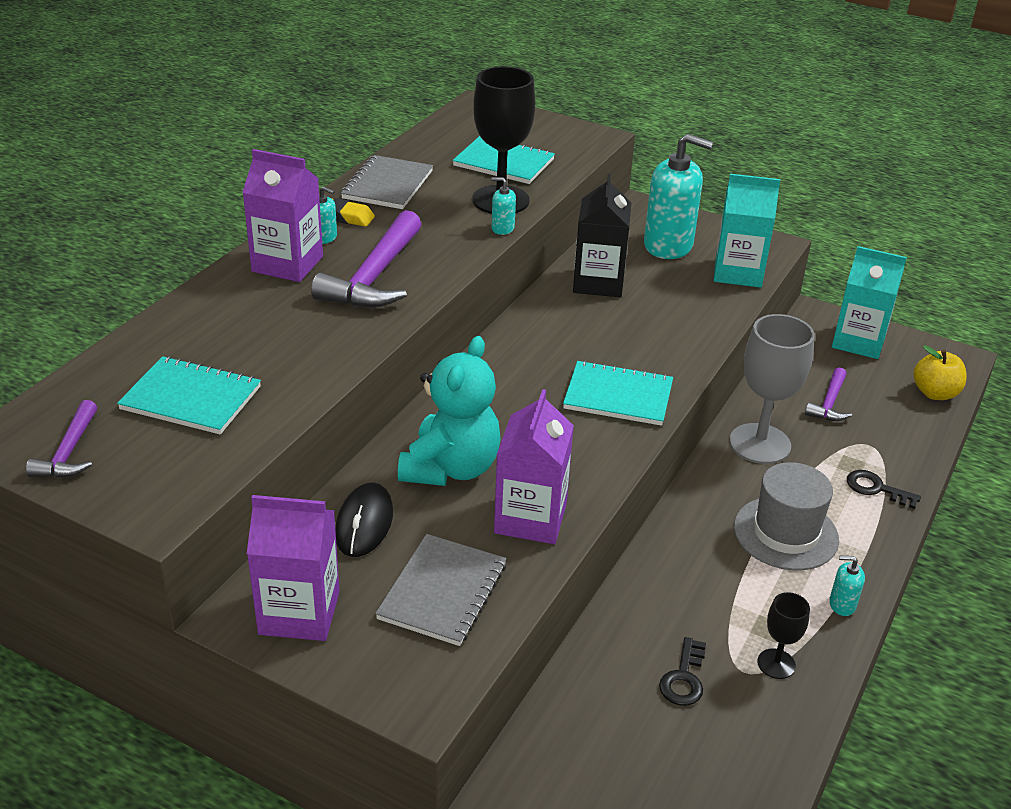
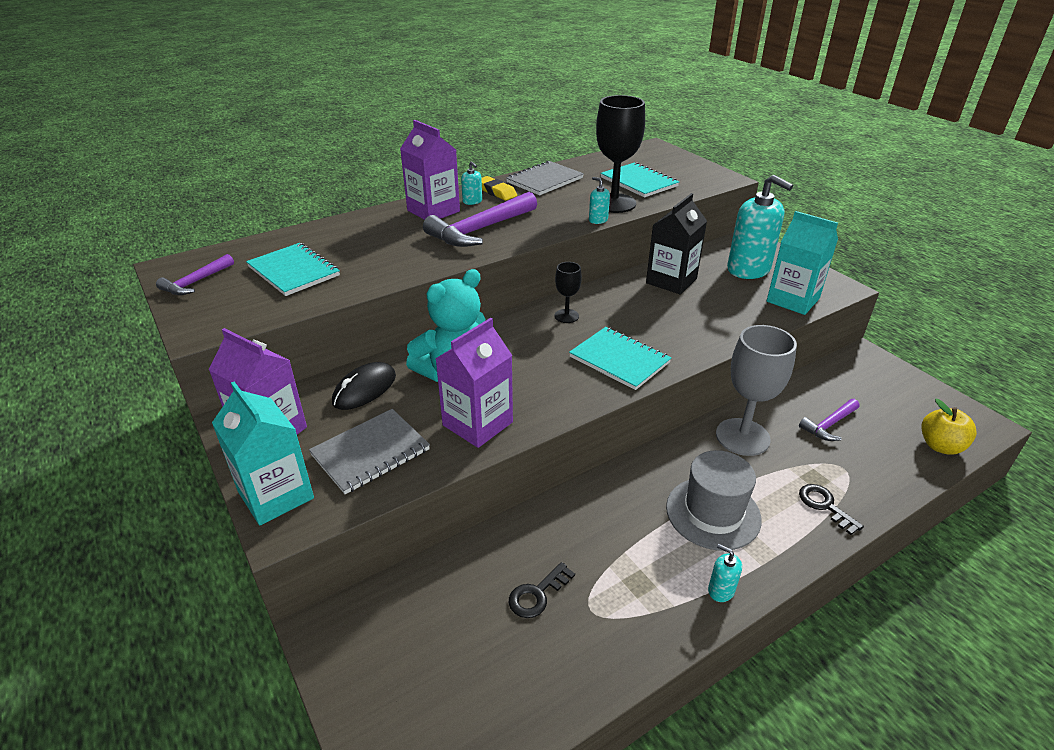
camera: 30 degrees right, 0 degrees up
(776, 664) = (623, 616): black goblet -> black goblet (566, 316)
(858, 341) = (892, 385): turquoise carton -> turquoise carton (276, 495)

